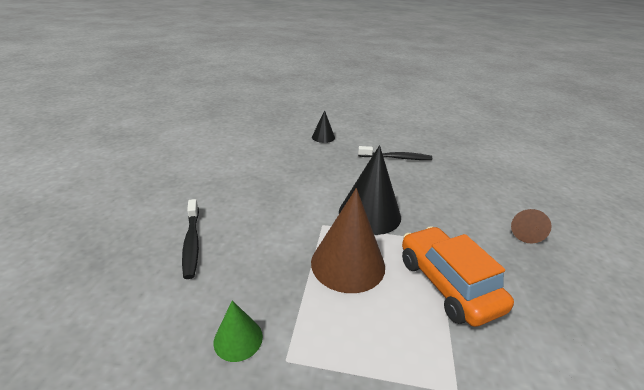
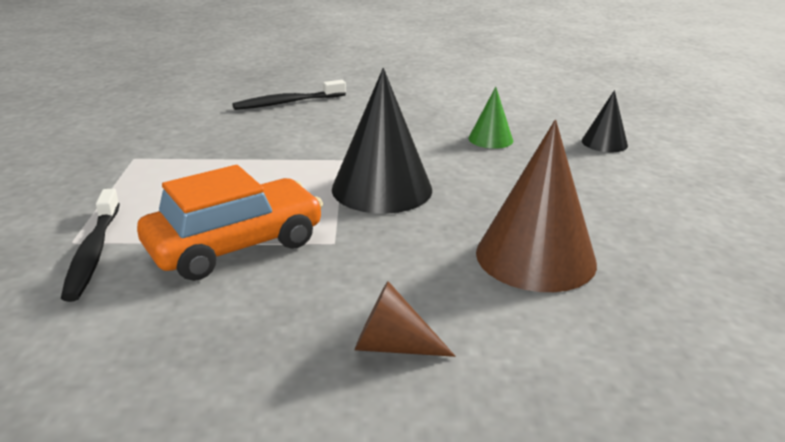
camera: 80 degrees right, 5 degrees down
(238, 339) = (161, 137): green cone -> green cone (490, 139)
(348, 263) = (267, 178): brown cone -> brown cone (535, 257)
(396, 158) = (593, 210): black toothbrush -> black toothbrush (93, 253)

